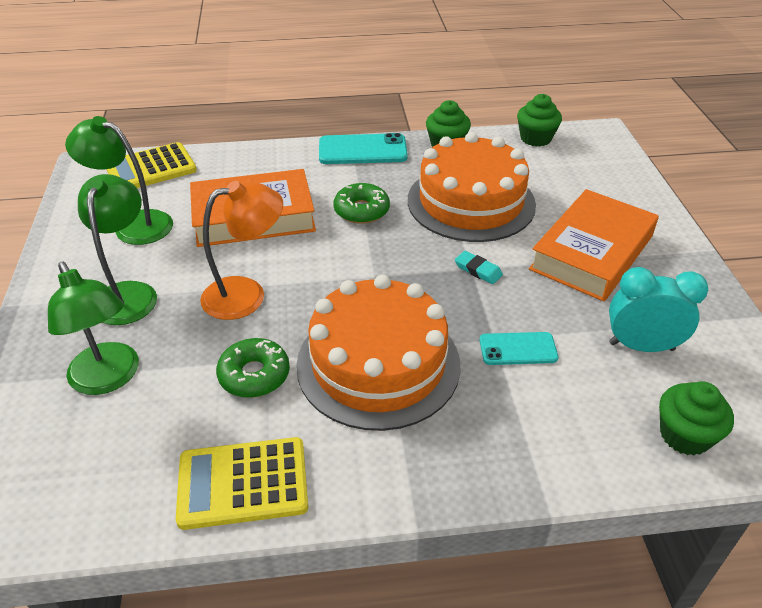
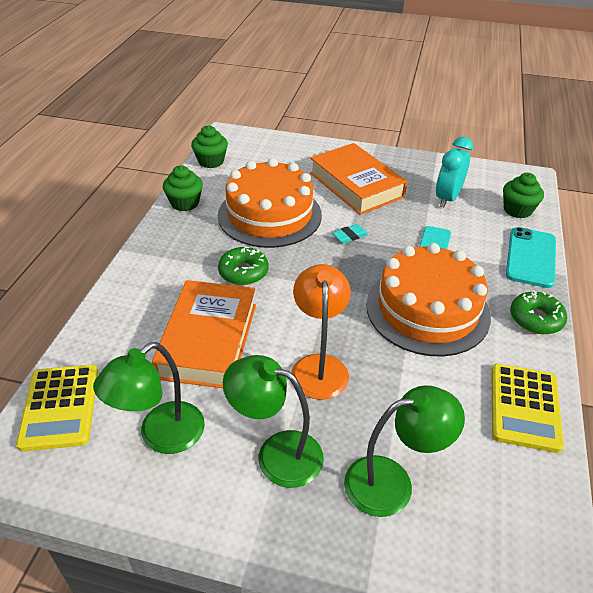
camera: 70 degrees left, 0 degrees up
(254, 375) = (418, 380): green donut -> green donut (536, 319)
(362, 150) = (154, 248): turquoise phone -> turquoise phone (531, 257)

